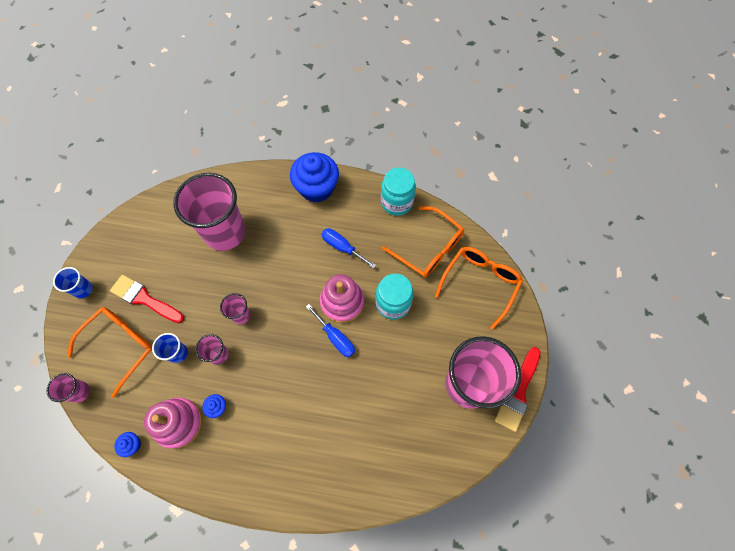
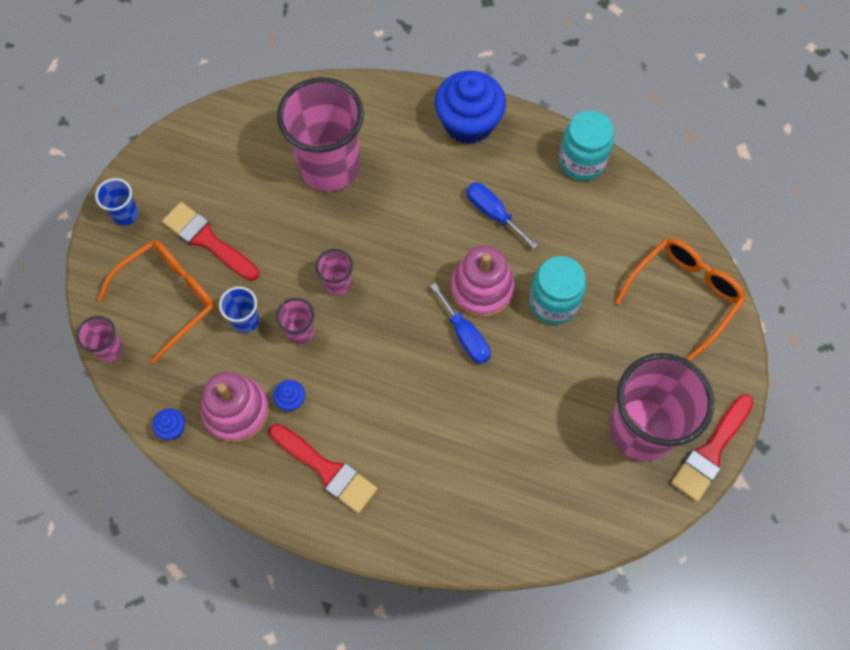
camera: 10 degrees right, 0 degrees up
(250, 456) = (327, 470): none -> red brush
(428, 248) = (617, 234): orange glasses -> none

